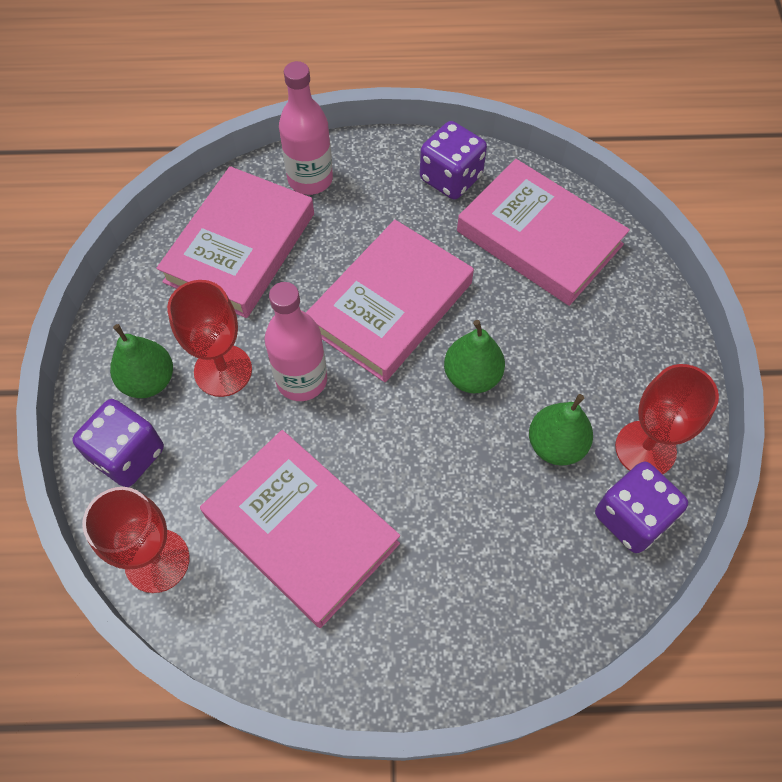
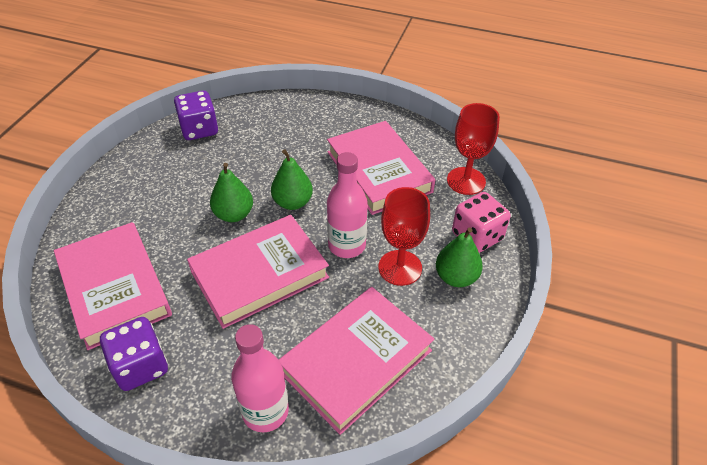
camera: 160 degrees left, 15 degrees down
(128, 455) = (477, 236): purple dice -> pink dice
(556, 445) = (212, 167): green pear -> green pear (292, 202)
(645, 449) = (164, 152): red goblet -> none

